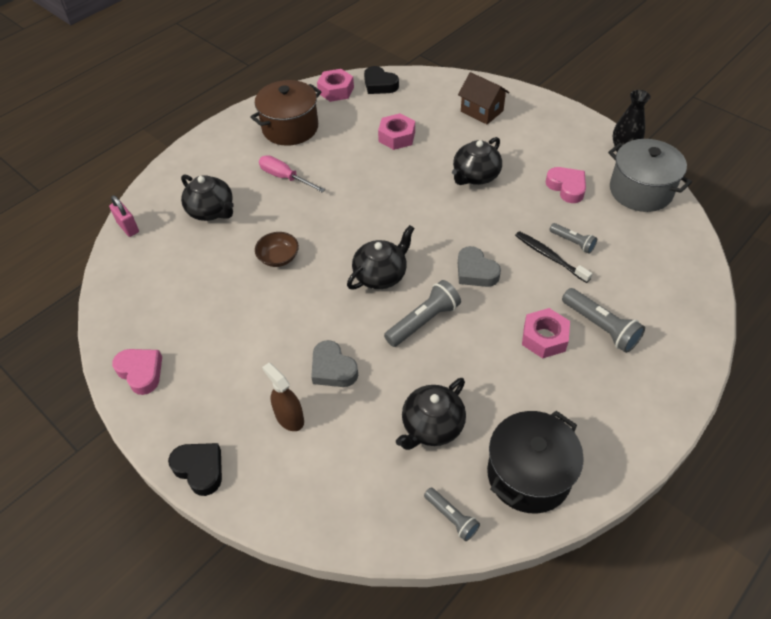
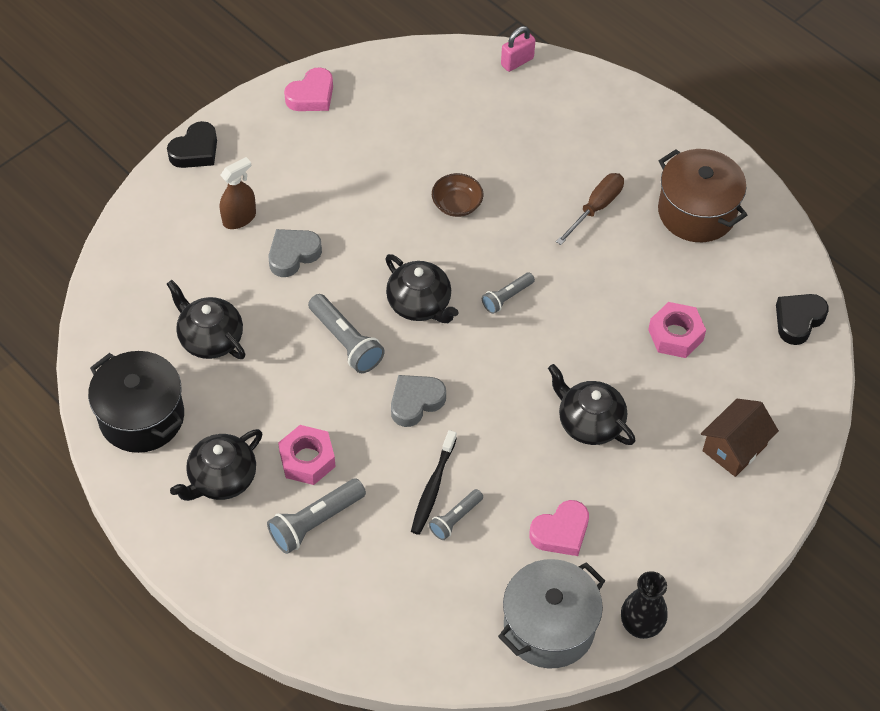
camera: 90 degrees right, 5 degrees up
(211, 211) = (539, 137): black teapot -> black teapot (221, 479)
(285, 177) = (596, 208): pink screwdriver -> brown screwdriver
(336, 90) = (783, 265): pink nut -> none
(451, 517) = (110, 346): grey flashlight -> grey flashlight (507, 297)
(549, 256) = (433, 487): black toothbrush -> black toothbrush turned 150 degrees clockwise

